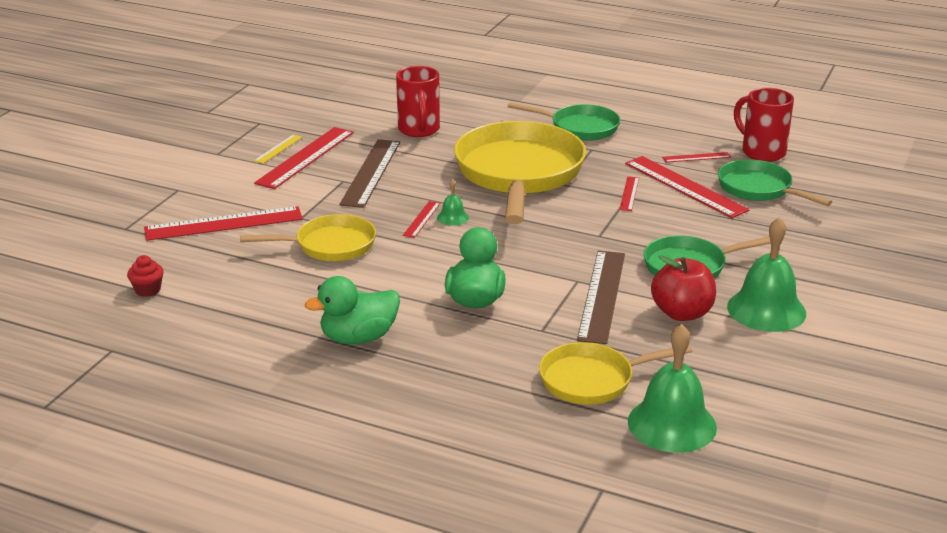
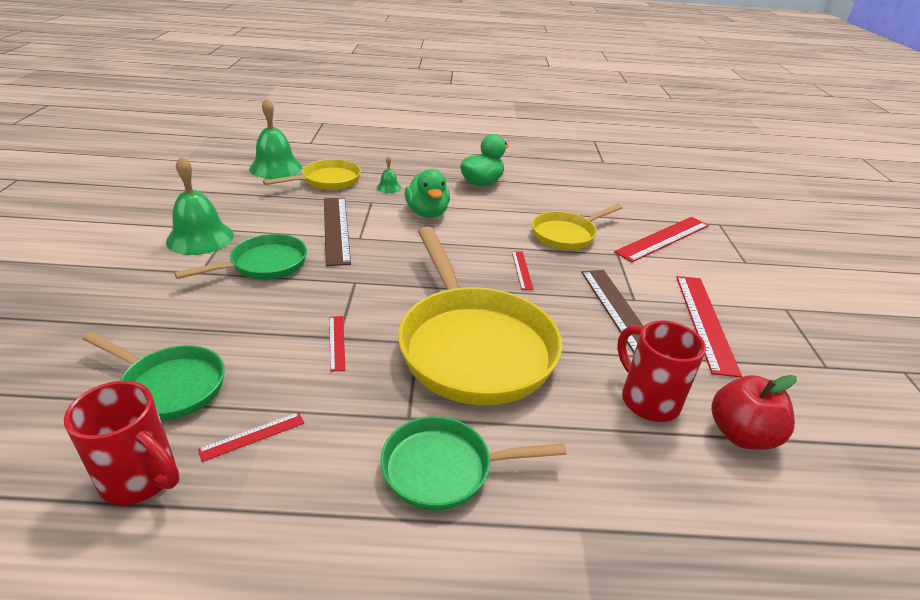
camera: 155 degrees right, 5 degrees up
(147, 290) = (635, 189): red cupcake -> none
(278, 149) = (746, 328): yellow ruler -> none
(452, 217) = (497, 276): green bell -> green bell (388, 187)
(682, 313) = (271, 226): red apple -> red apple (741, 435)
(685, 186) = (269, 369): red ruler -> none

